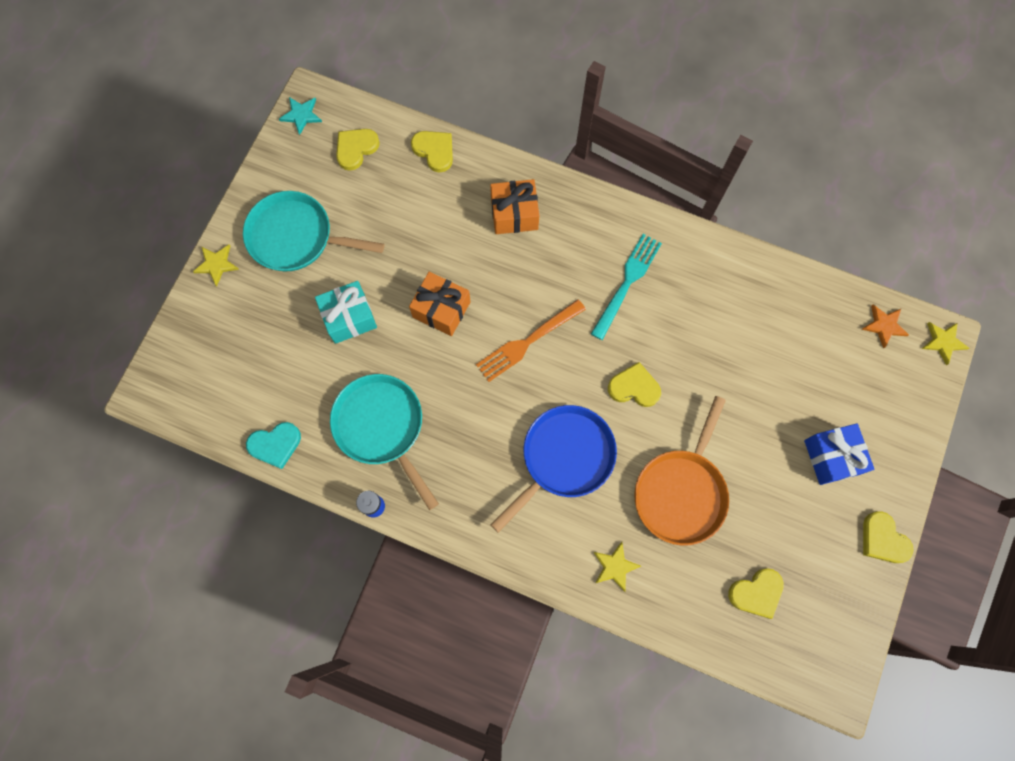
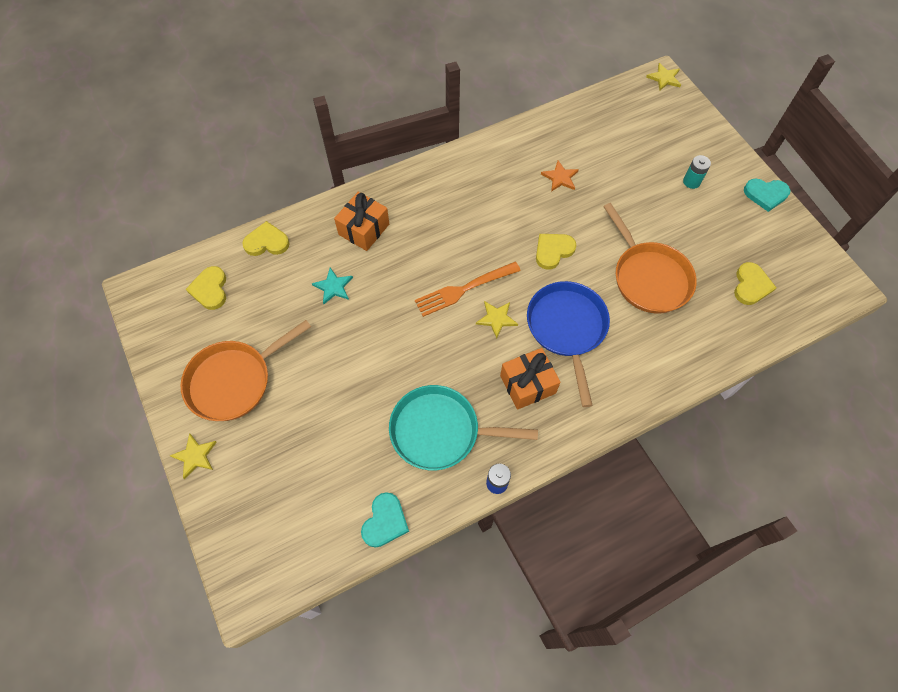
camera: 50 degrees left, 10 degrees down
(296, 237) = (234, 380): turquoise pan -> orange pan
(301, 115) = (143, 306): turquoise star -> turquoise star (333, 287)
(349, 317) = (334, 391): turquoise gift -> none
(441, 309) = (388, 325): orange gift -> orange gift (527, 384)
(527, 342) = (463, 289): orange fork -> orange fork turned 60 degrees clockwise
(615, 566) = (670, 354): yellow star -> yellow star (496, 319)
(627, 282) = (477, 202): turquoise fork -> none
(831, 457) = (691, 181): blue gift -> turquoise battery
(883, 539) = (765, 194): yellow heart -> turquoise heart
(884, 325) = (629, 97): orange star -> orange star (560, 177)

